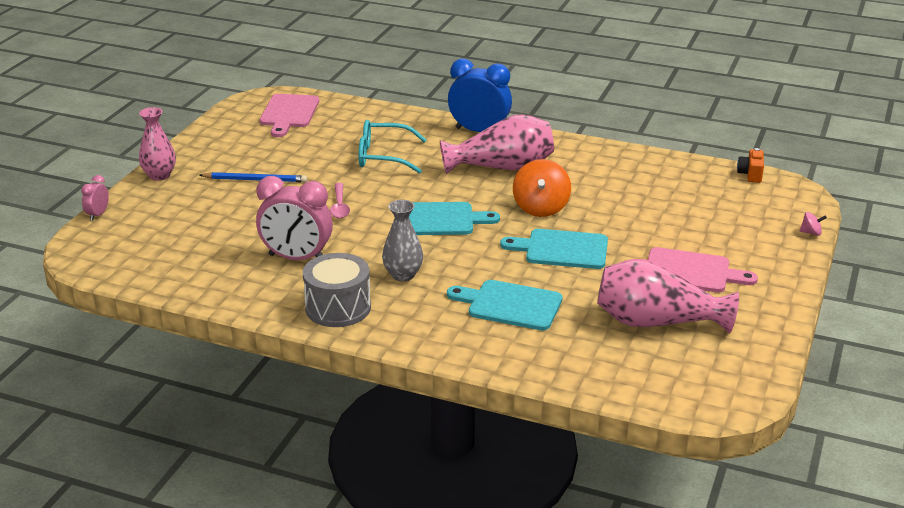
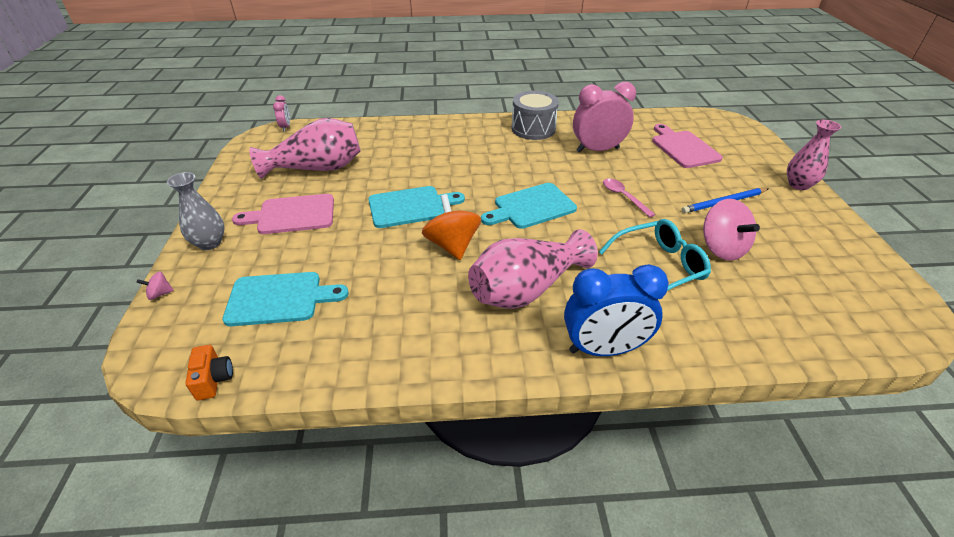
camera: 155 degrees right, 10 degrees up
(98, 214) = (770, 144): pink clock -> pink clock (285, 127)
(289, 113) = (843, 303): pink cutting board -> pink cutting board (683, 148)
(316, 154) = (721, 248): none -> pink spinning top
(403, 275) = (515, 157): grey vase -> grey vase (210, 243)
(510, 305) = (426, 155): turquoise cutting board -> turquoise cutting board (279, 298)

